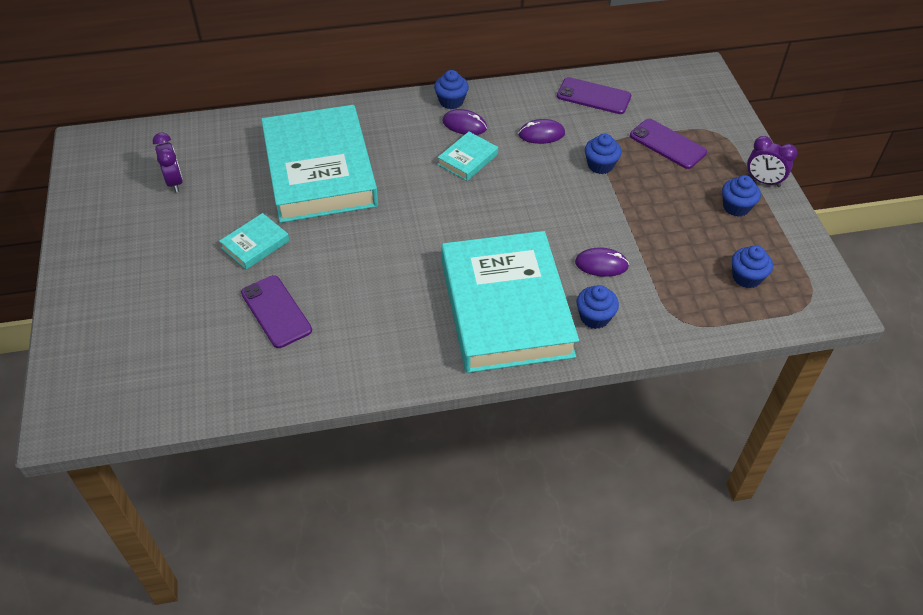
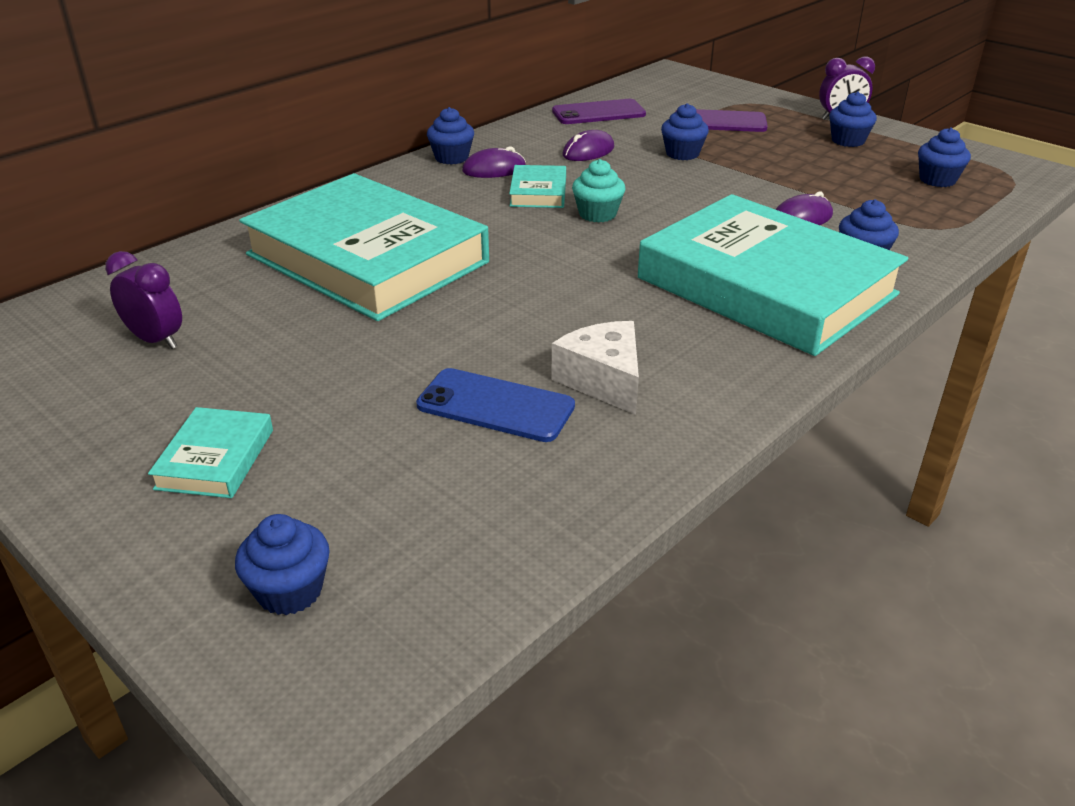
camera: 35 degrees left, 15 degrees down
(104, 363) = (290, 591): none -> blue cupcake
(255, 244) = (370, 354): turquoise book -> turquoise book (215, 459)
(276, 311) = (495, 406): purple phone -> blue phone
(342, 325) = (603, 380): none -> white cheese
(480, 197) = (597, 214): none -> turquoise cupcake

